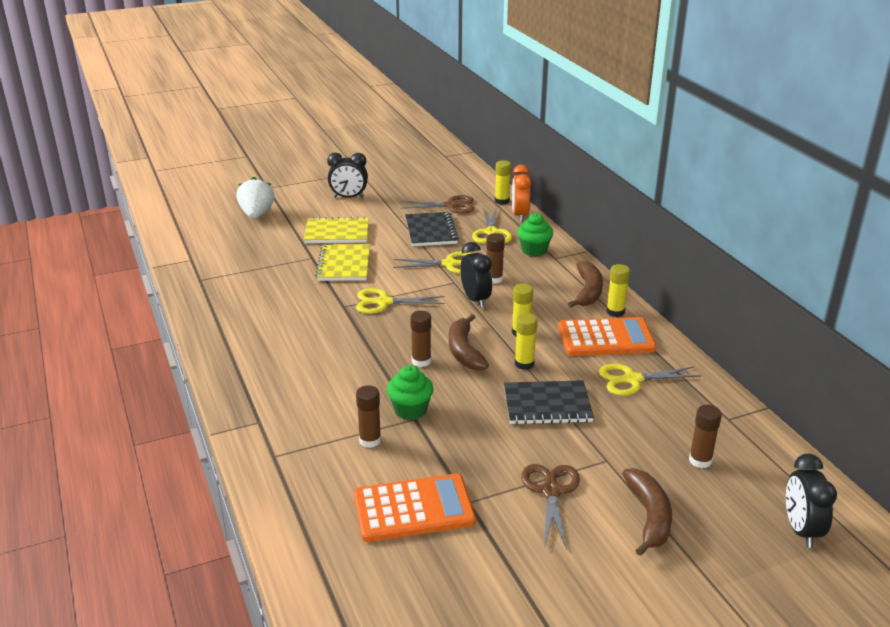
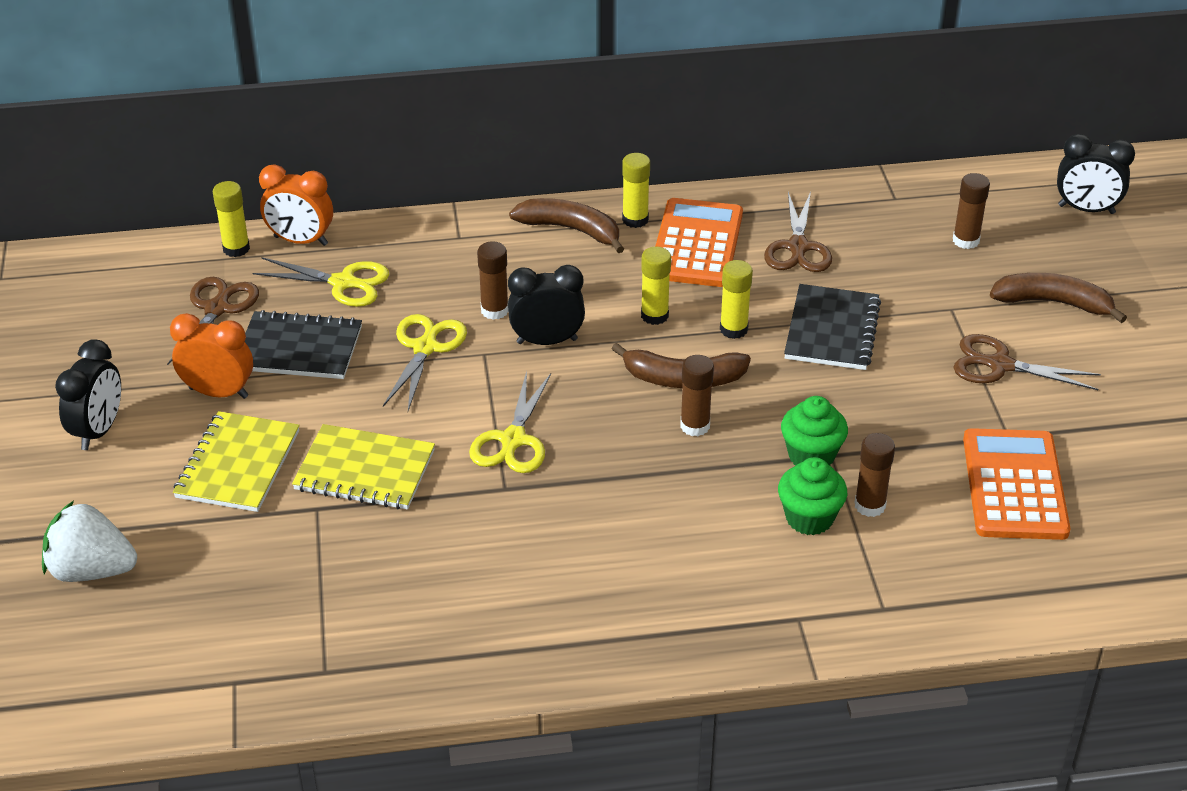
camera: 75 degrees left, 10 degrees up
(387, 218) = (218, 393): none -> orange clock
(534, 250) = (426, 252): green cupcake -> green cupcake (809, 518)
(632, 380) = (798, 247): yellow scissors -> brown scissors

